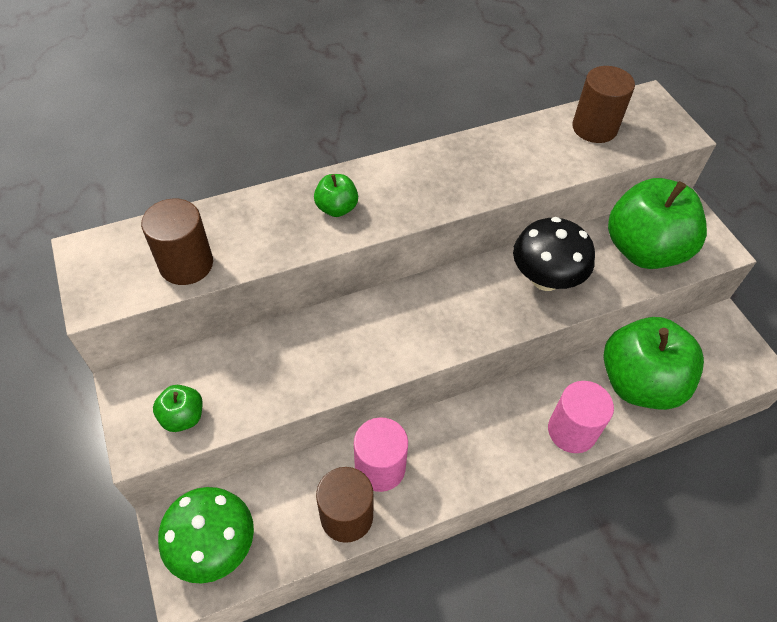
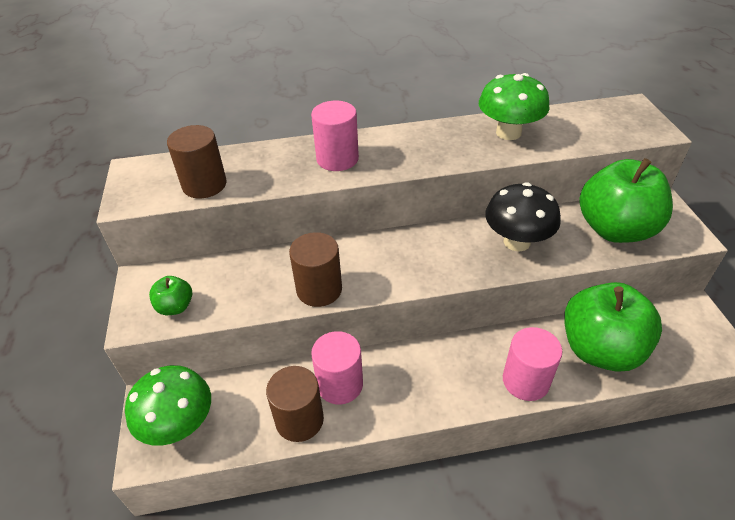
camera: 15 degrees right, 10 degrees down
(337, 208) = (337, 159): green apple -> pink cylinder
(523, 150) = (508, 133): none -> green mushroom
(594, 128) = (577, 122): brown cylinder -> brown cylinder (319, 289)

